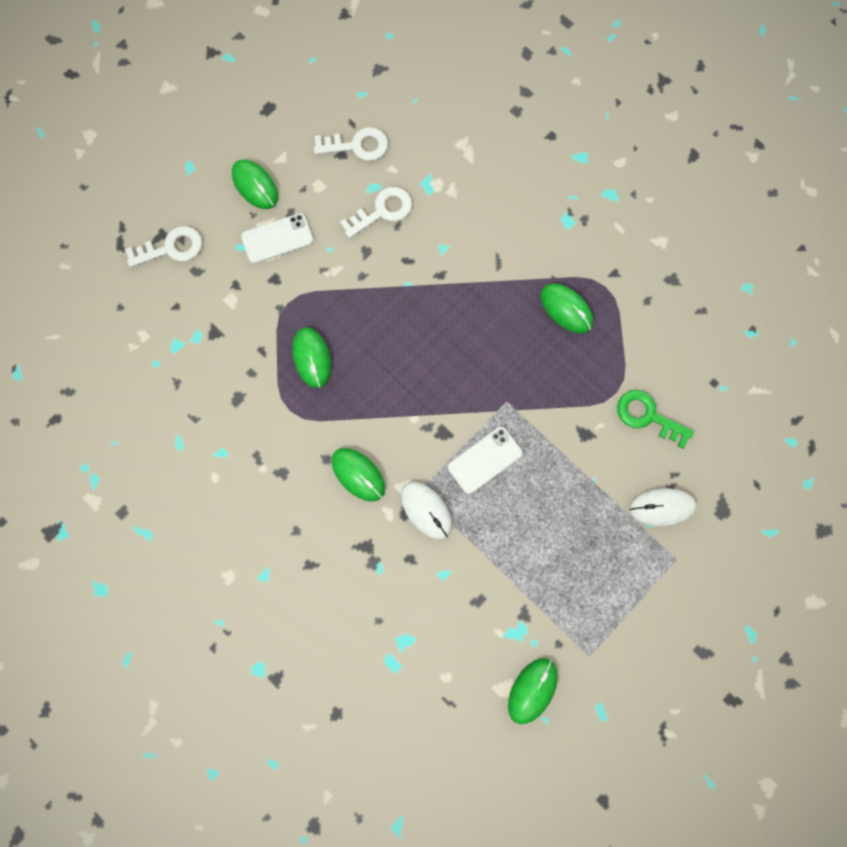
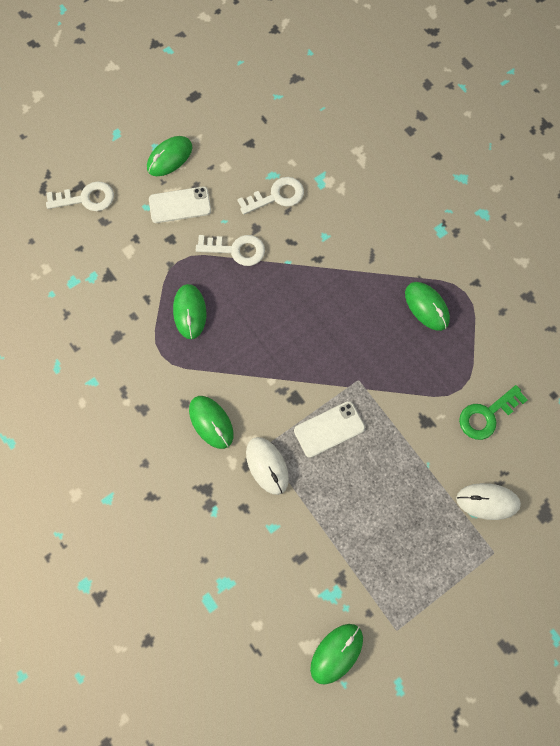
camera: 10 degrees right, 5 degrees down
(255, 185) = (169, 158): green mouse -> green mouse turned 75 degrees clockwise
(357, 146) = (265, 138): white key -> white key (236, 250)
(647, 416) = (487, 415): green key -> green key turned 75 degrees counterclockwise

